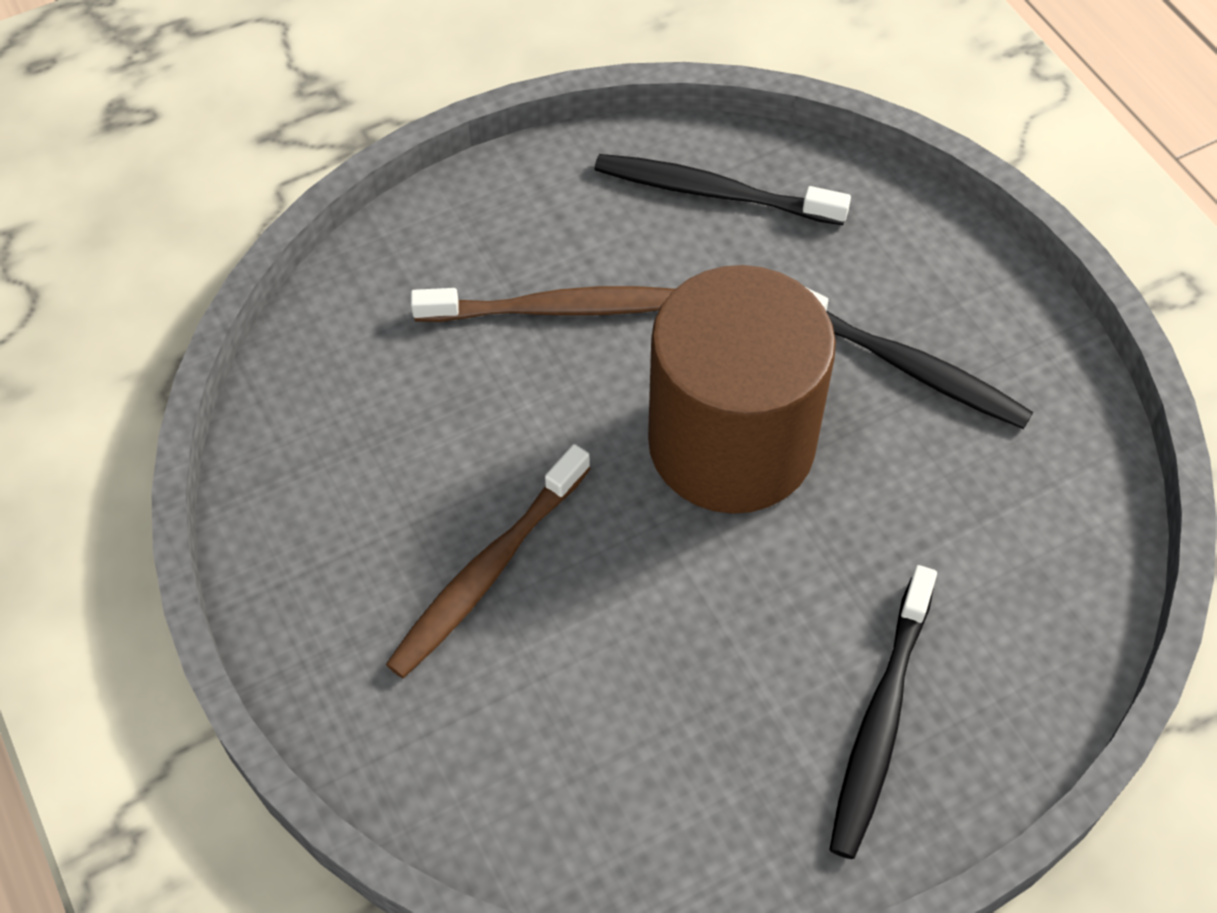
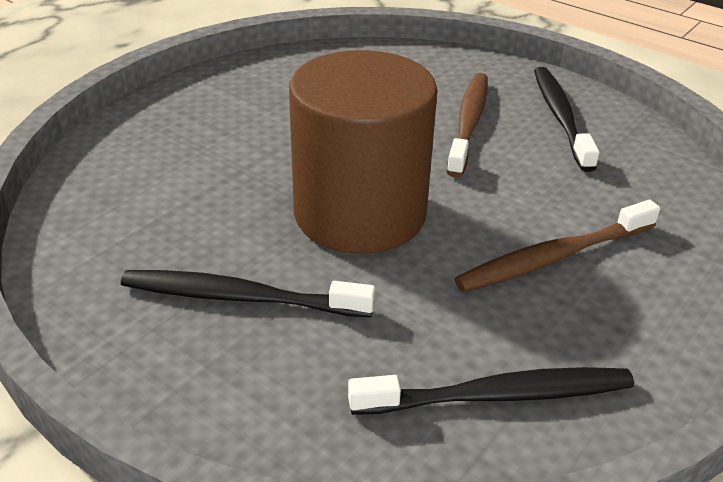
camera: 155 degrees right, 20 degrees down
(880, 720) = (202, 120): black toothbrush -> black toothbrush (560, 117)

